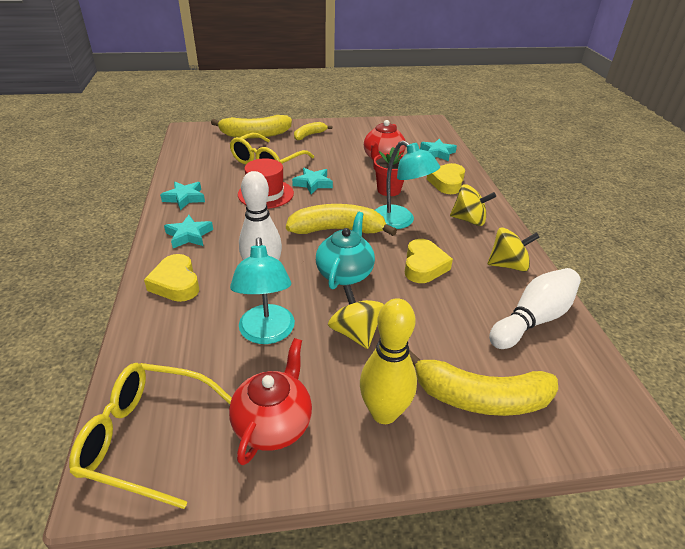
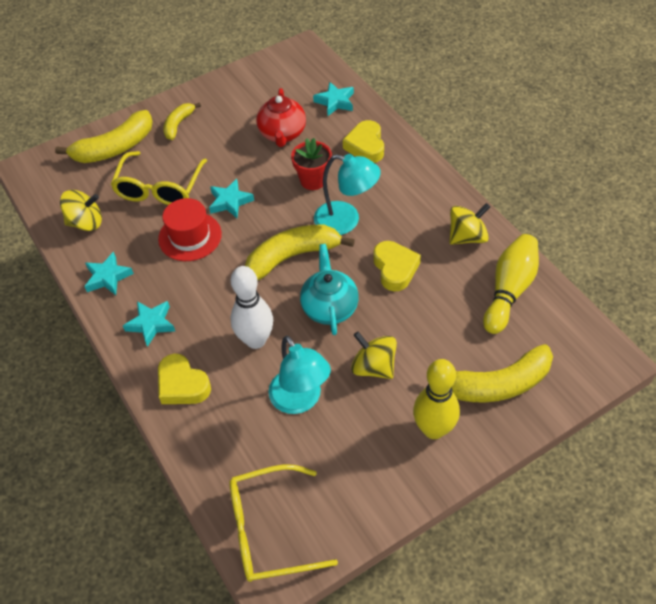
camera: 20 degrees left, 15 degrees up
(273, 424) = (357, 476): red teapot -> none
(469, 220) = (410, 192): yellow spinning top -> yellow spinning top (86, 222)
(533, 319) = (509, 290): white bowling pin -> yellow bowling pin

